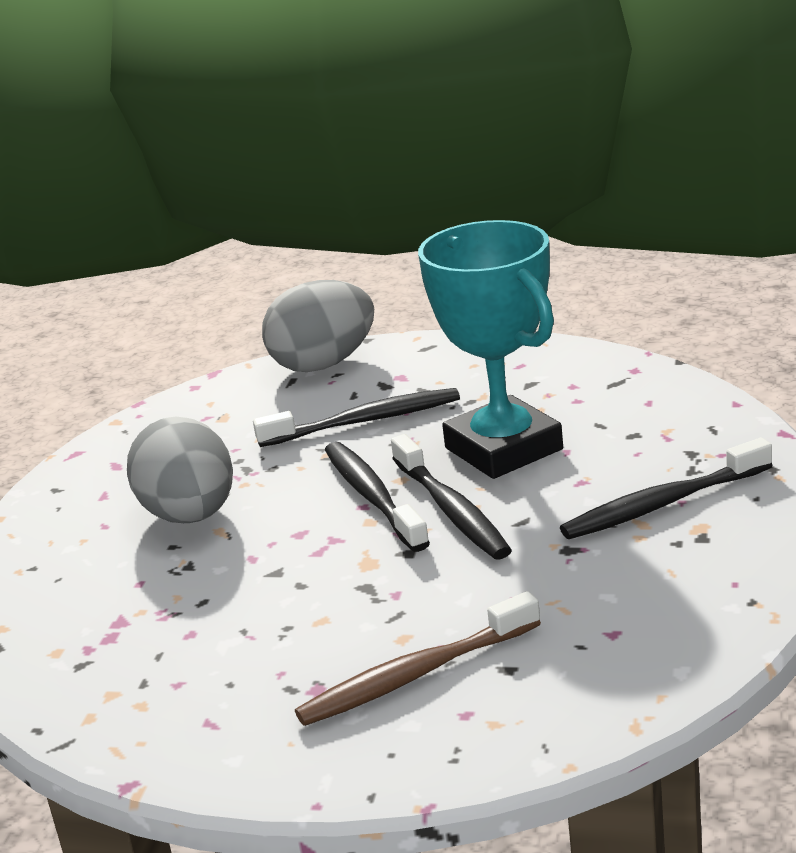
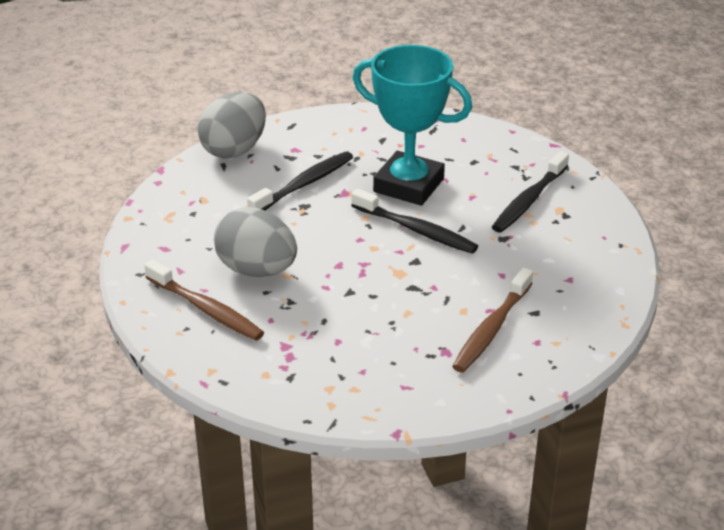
camera: 35 degrees left, 10 degrees up
(79, 549) = (206, 309): none -> brown toothbrush
(373, 497) = (361, 232): black toothbrush -> none

